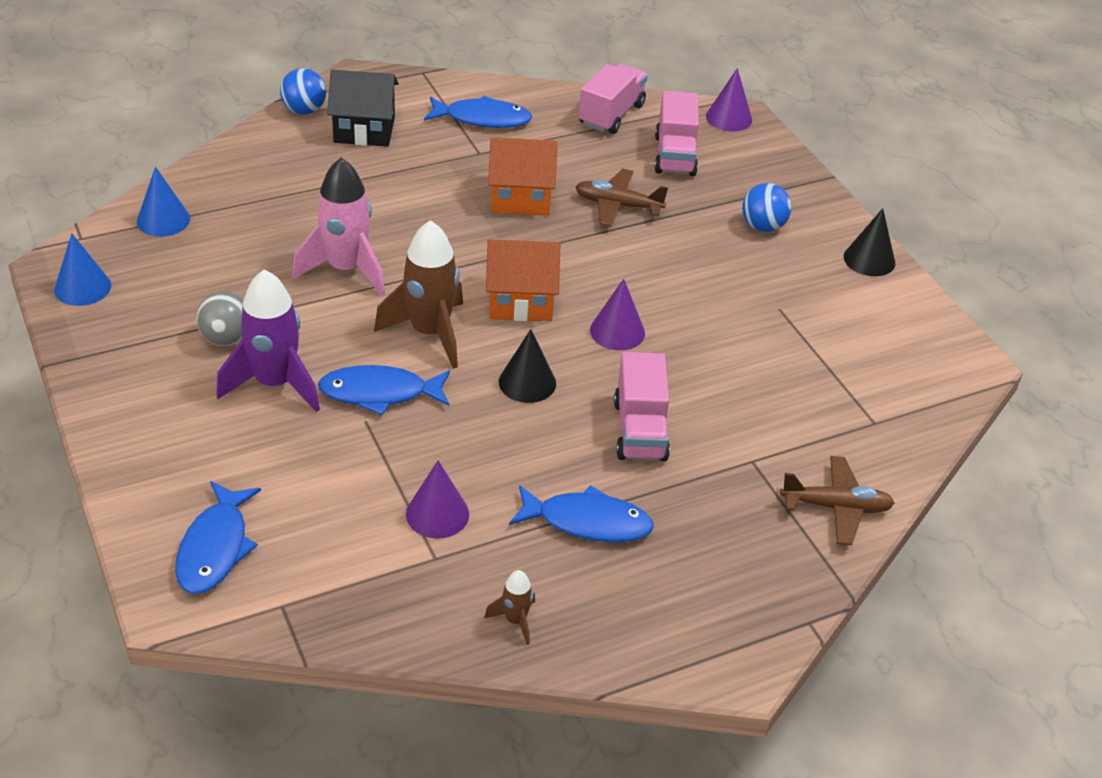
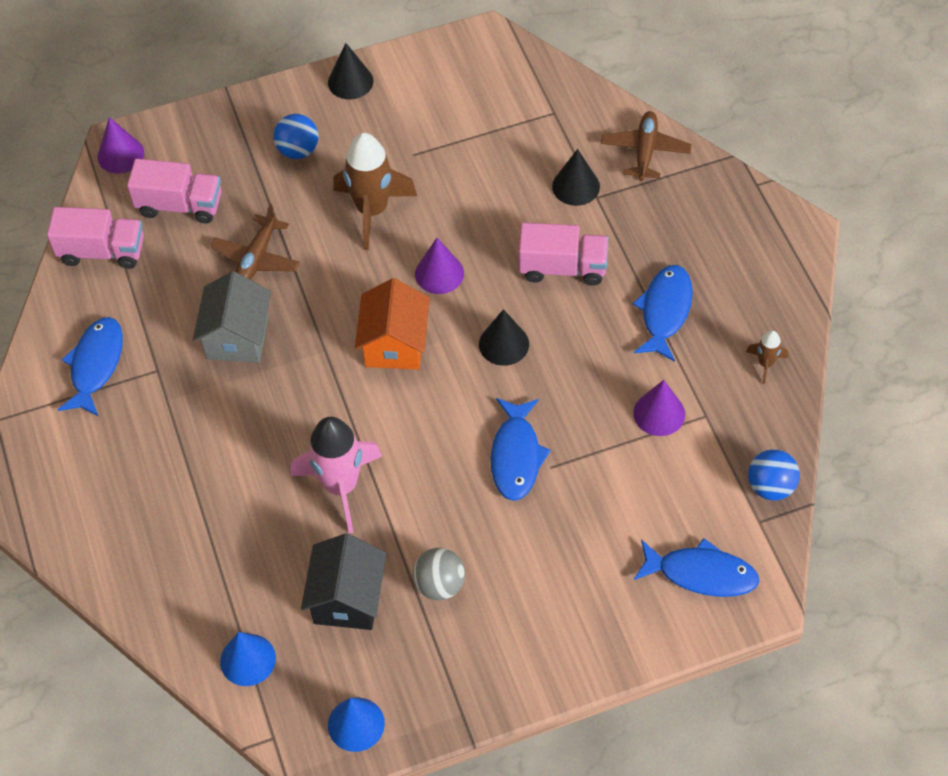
camera: 80 degrees left, 15 degrees up
(275, 384) = (503, 540): purple rocket -> none
(304, 110) = (57, 535): blue ball -> blue ball (770, 486)
(364, 130) = (103, 475): black house -> black house (347, 598)
(430, 333) = (436, 416): brown rocket -> brown rocket (372, 210)
(520, 198) = (237, 337): orange house -> grey house
(611, 115) = (102, 251): pink truck -> pink truck turned 150 degrees clockwise
(764, 442) = (576, 186): none -> black cone

